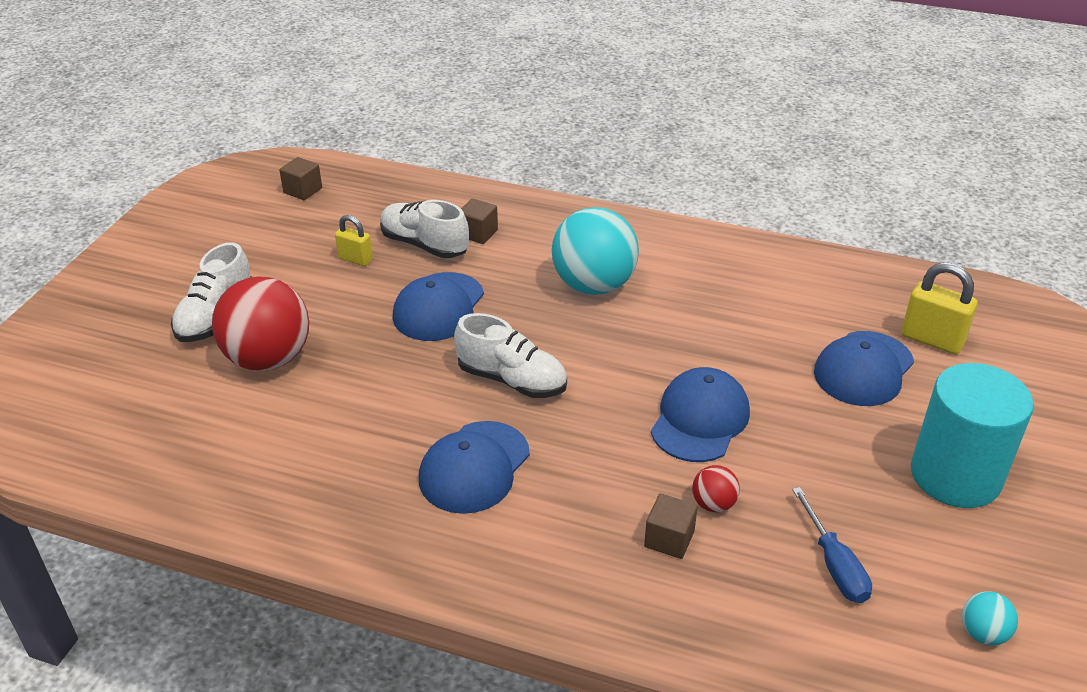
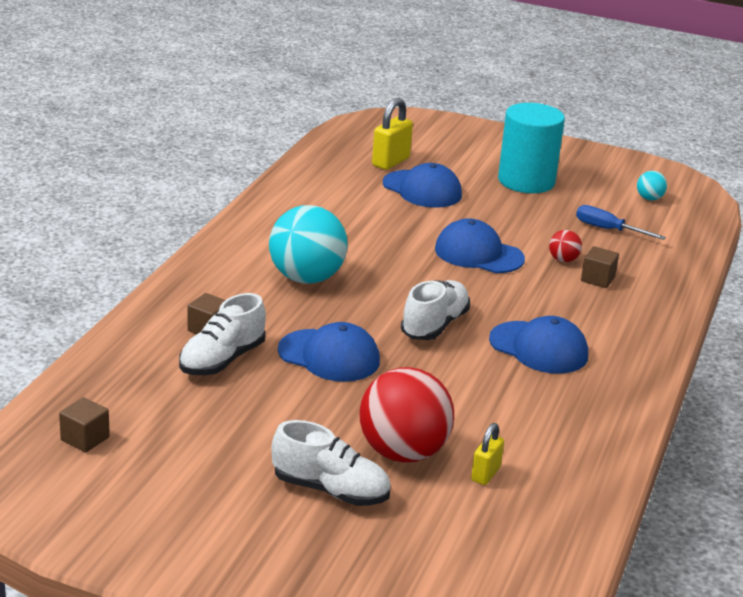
camera: 90 degrees left, 10 degrees down
(355, 259) = (240, 402): yellow padlock -> yellow padlock (485, 474)
(834, 564) = (608, 230): blue screwdriver -> blue screwdriver turned 135 degrees counterclockwise

